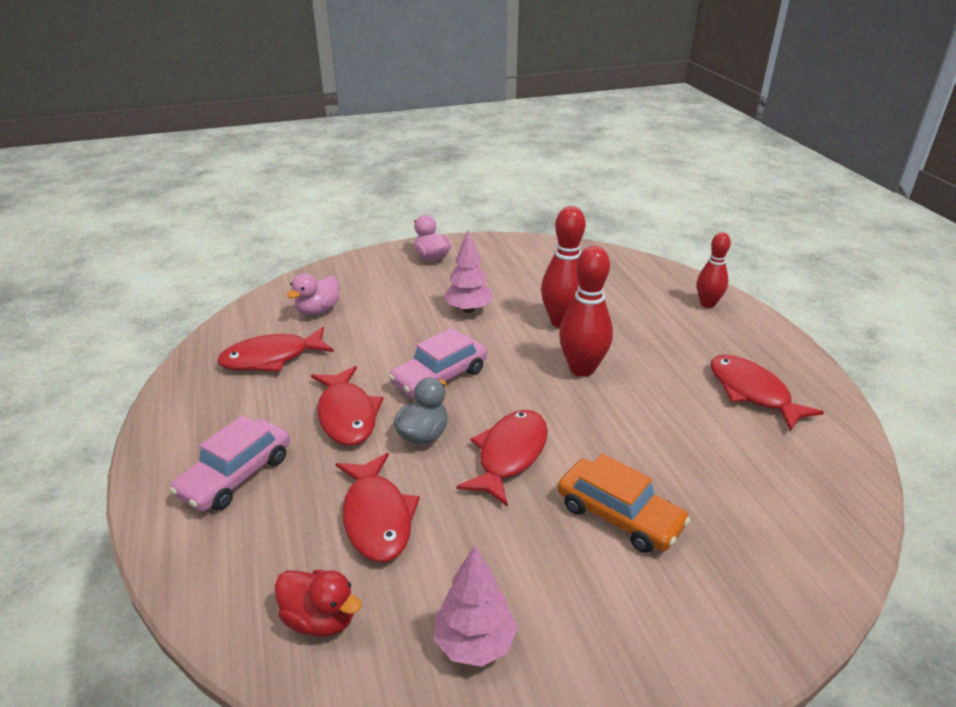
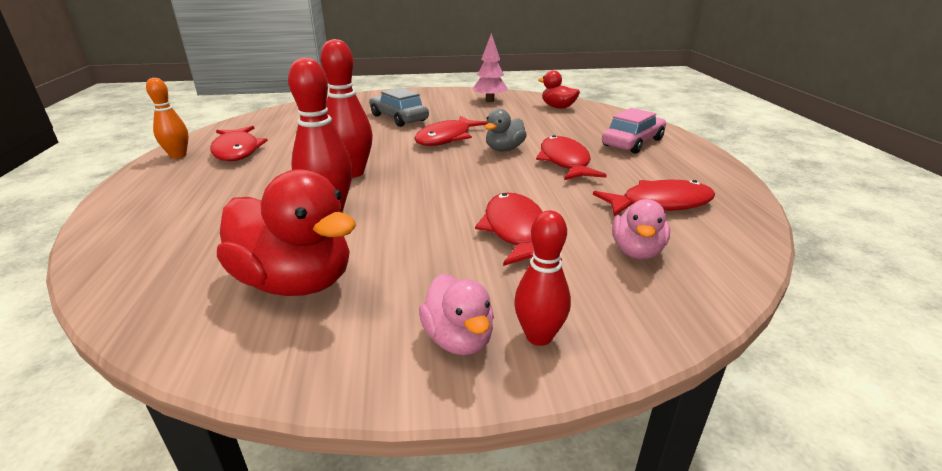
camera: 170 degrees left, 5 degrees down
(318, 310) = (636, 251): pink duck -> pink duck turned 150 degrees clockwise
(377, 517) = (535, 125): red fish -> red fish (515, 231)
(439, 377) = (484, 177): pink car -> none
(468, 309) = (431, 234): pink tree -> none
(535, 272) = (296, 282): none -> red duck
(619, 515) = (399, 118): orange car -> grey car
(707, 304) = (138, 214): red bowling pin -> red bowling pin (539, 336)
(803, 376) = (178, 155): none -> orange bowling pin

